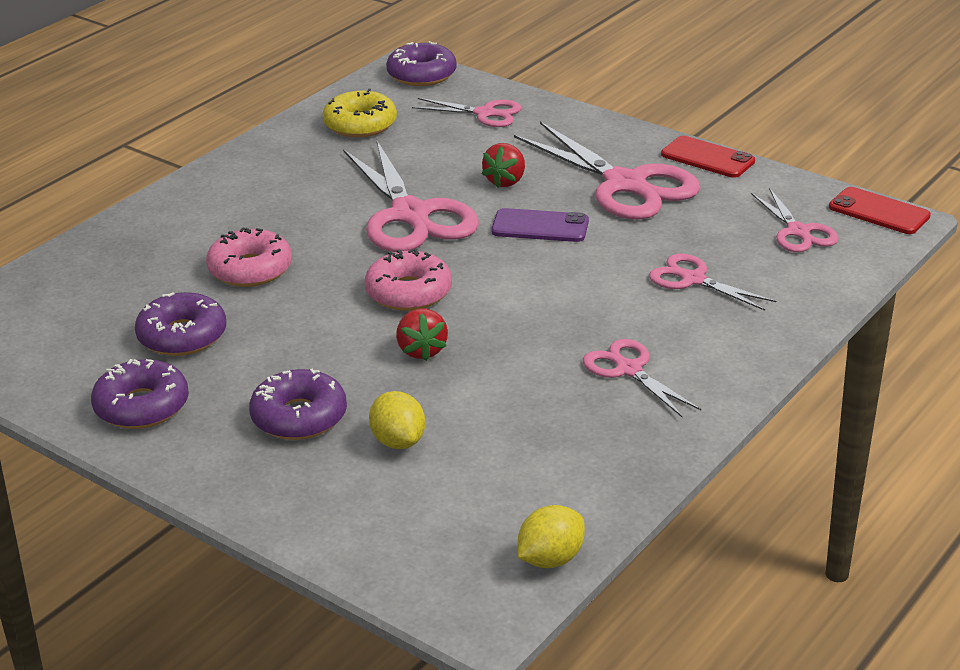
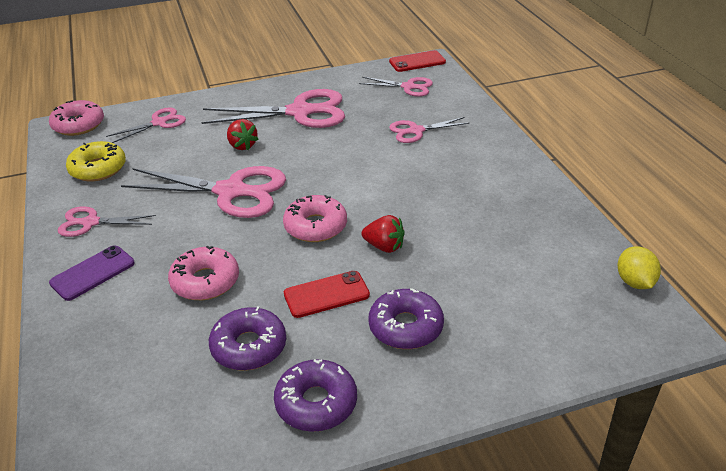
camera: 55 degrees left, 5 degrees up
(398, 441) = (472, 294): yellow lemon -> none
(421, 75) = (78, 125): purple donut -> pink donut
(540, 226) = (305, 154): purple phone -> purple phone (93, 273)
(628, 369) = (478, 184): pink scissors -> pink scissors (90, 223)
(707, 158) = (308, 81): red phone -> red phone (326, 295)

